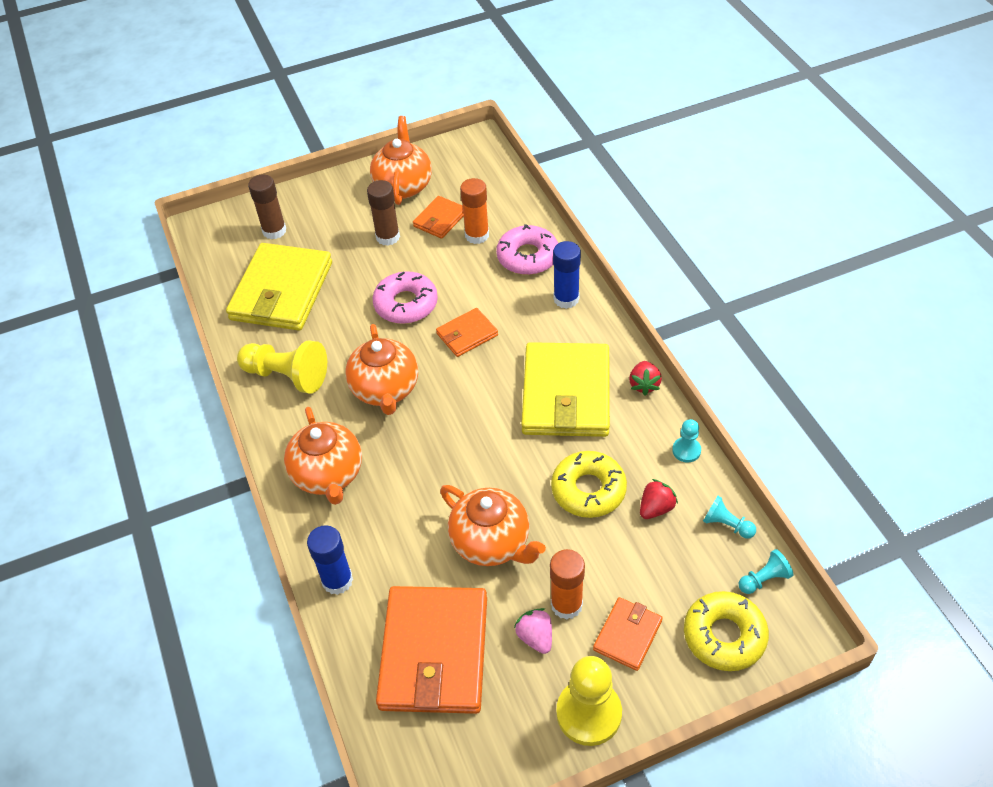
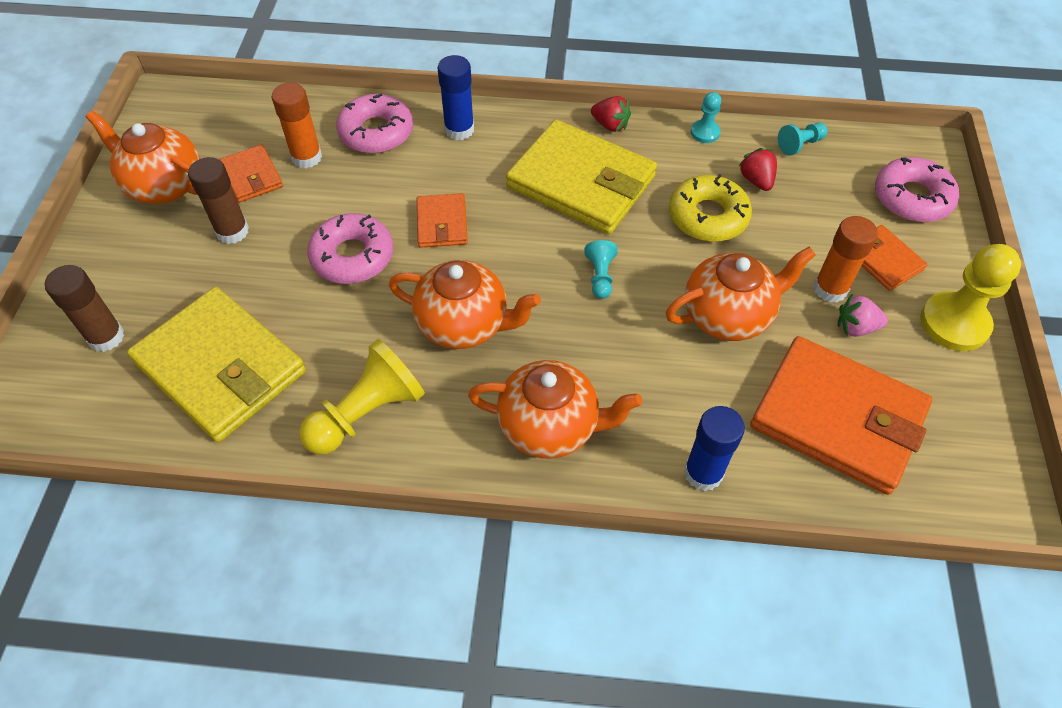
camera: 65 degrees left, 5 degrees up
(724, 636) = (912, 198): yellow donut -> pink donut
(764, 579) = (867, 148): turquoise pawn -> turquoise pawn (600, 276)

